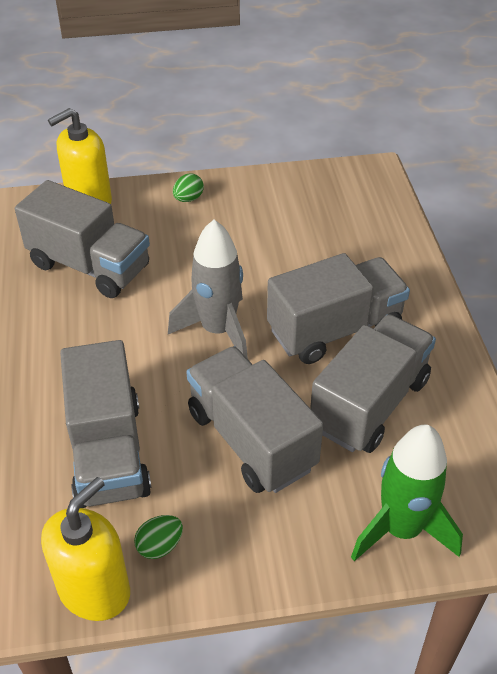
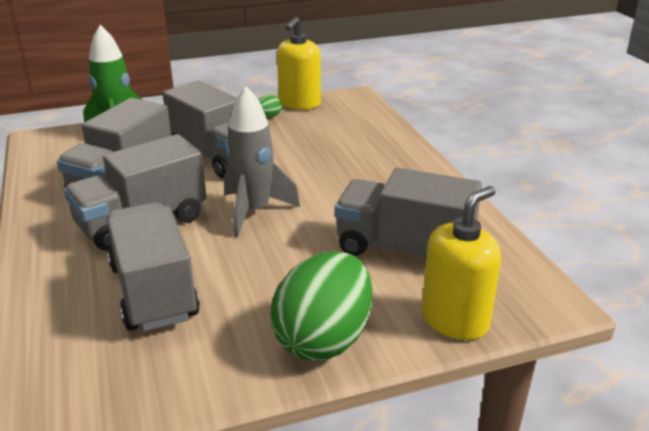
camera: 170 degrees right, 15 degrees down
(108, 452) = (317, 144): grey truck -> grey truck (153, 291)
(188, 199) = (324, 339): green egg -> green egg, size x2.45

